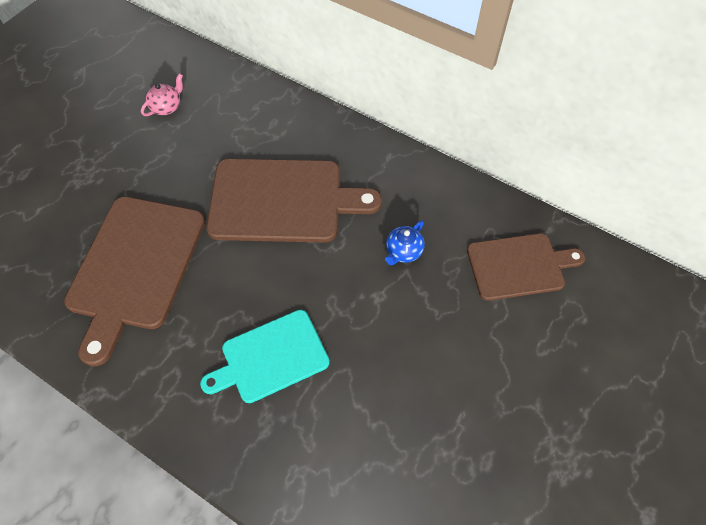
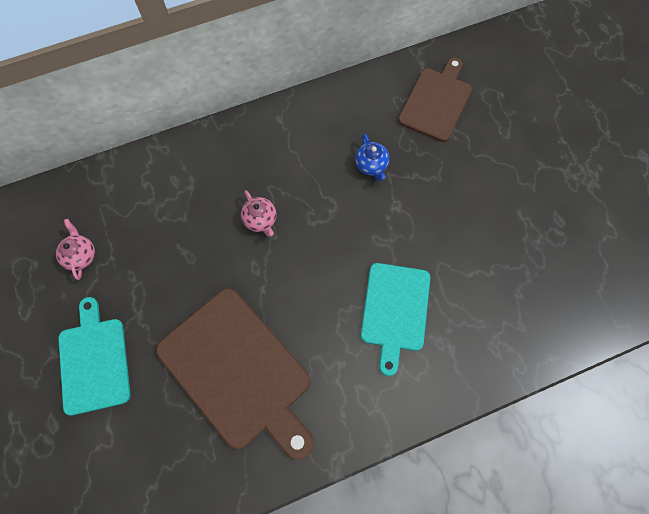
camera: 55 degrees left, 10 degrees up
(87, 168) = (94, 361): none -> turquoise cutting board
(282, 201) = (260, 220): brown cutting board -> pink teapot

